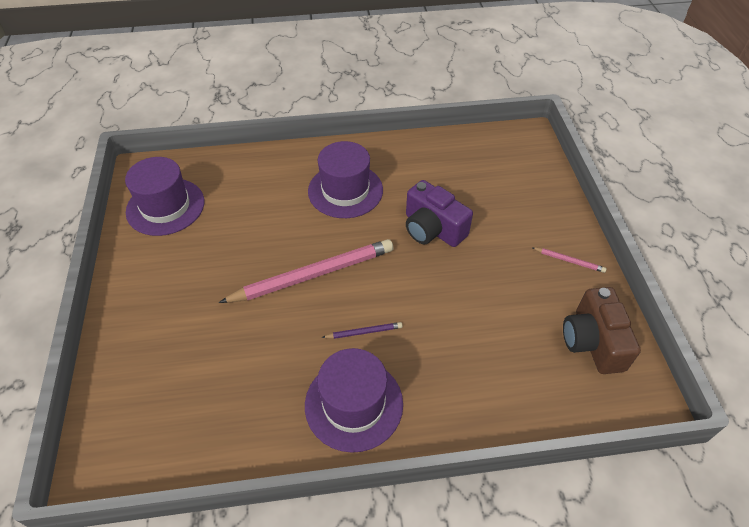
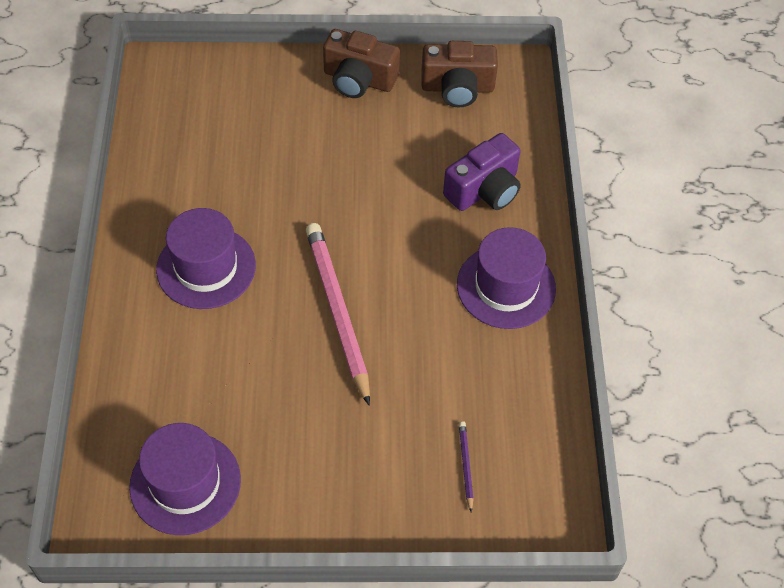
camera: 85 degrees left, 5 degrees up
(364, 332) = (423, 269): purple pencil -> purple pencil (465, 465)
(432, 229) = (290, 187): purple camera -> purple camera (484, 190)
(569, 261) = (359, 79): pink pencil -> brown camera

